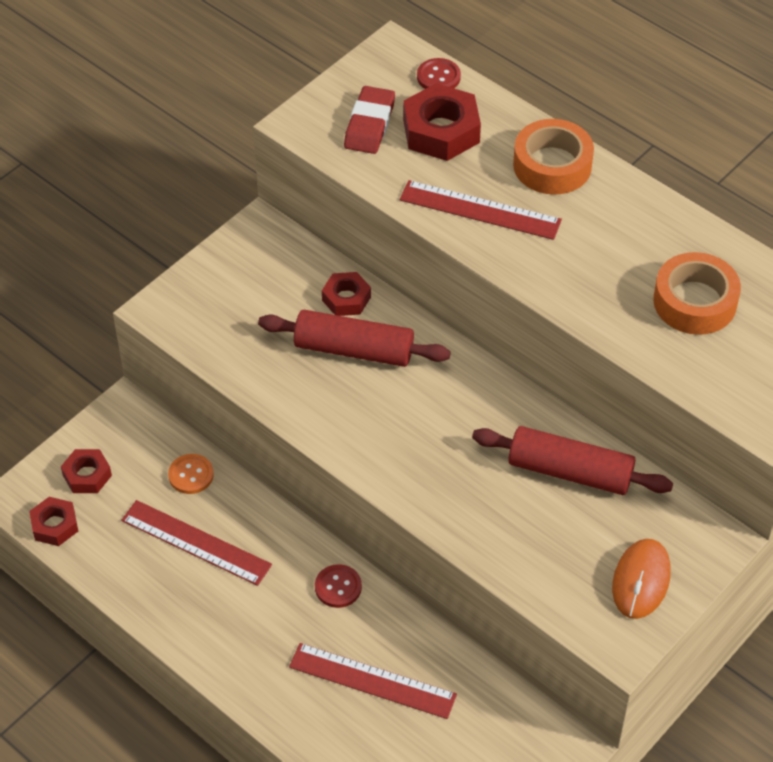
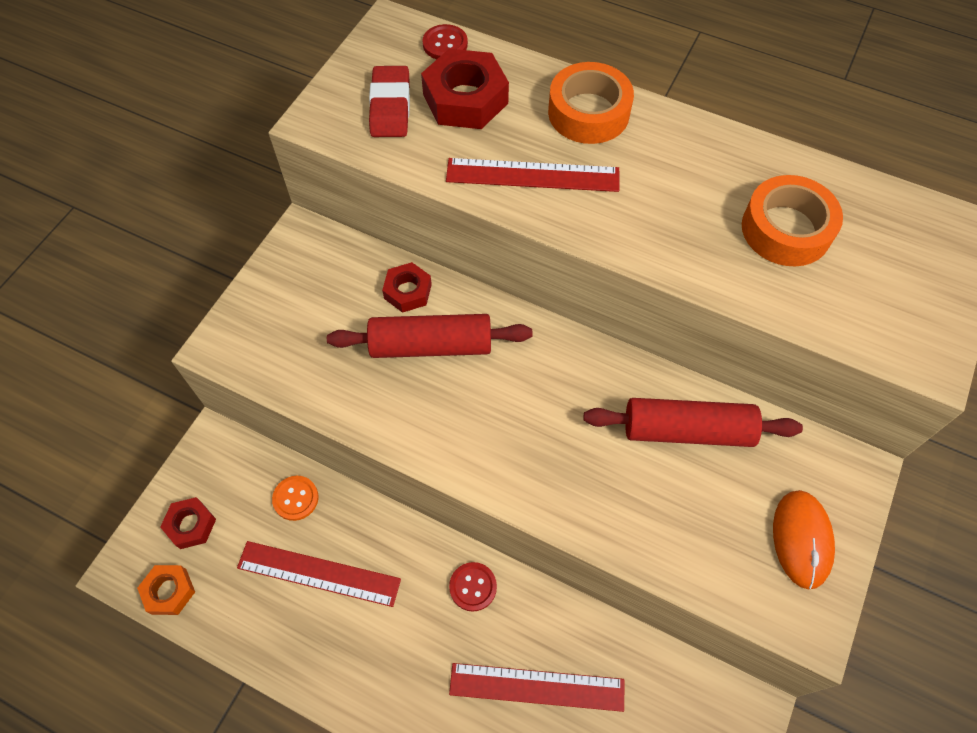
camera: 15 degrees left, 10 degrees up
(55, 525) = (169, 591): red nut -> orange nut

